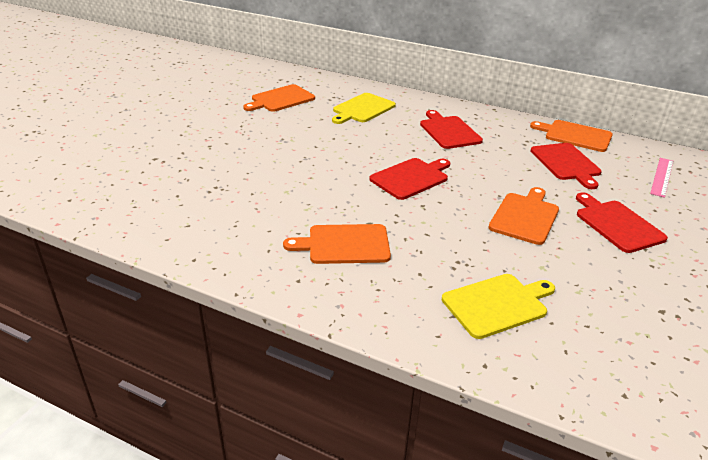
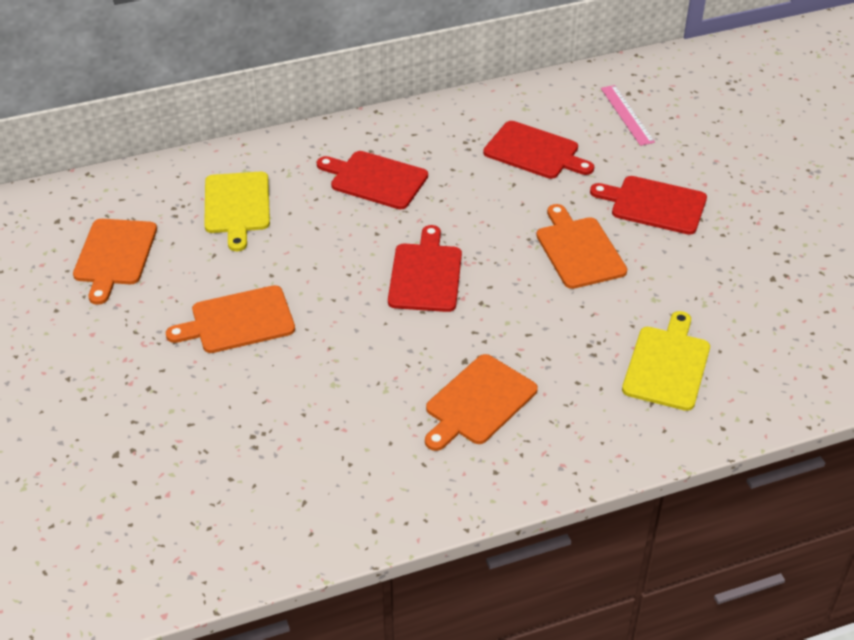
camera: 45 degrees left, 10 degrees up
(575, 135) = (498, 103): orange cutting board -> orange cutting board (238, 321)

